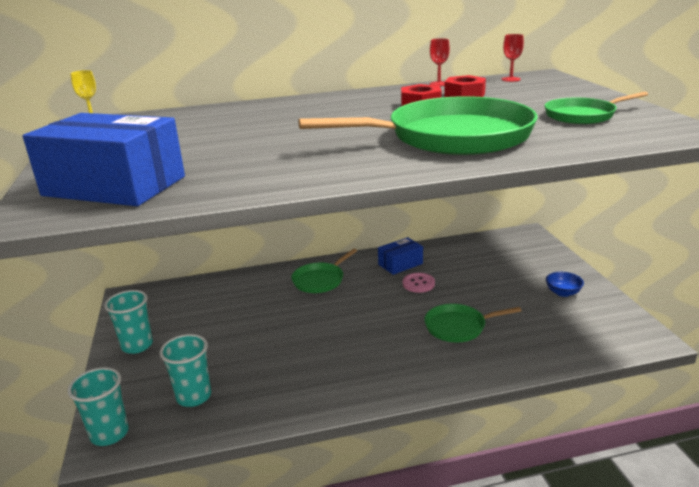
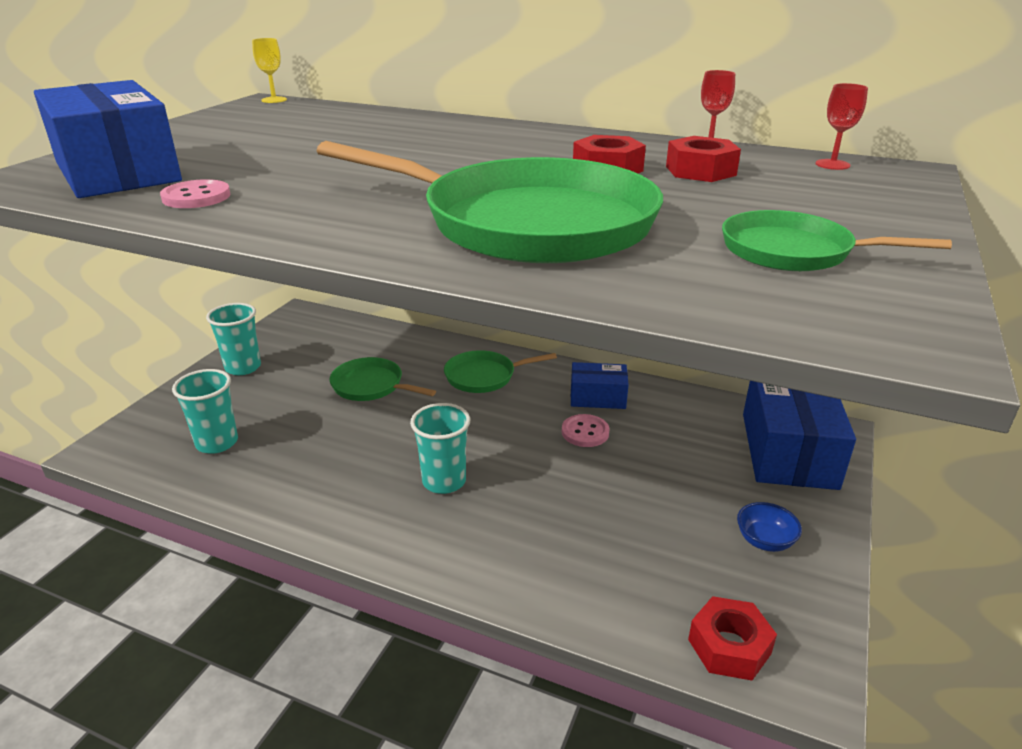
camera: 35 degrees right, 5 degrees up
(109, 434) = (121, 441): turquoise cup -> turquoise cup (444, 481)
(225, 180) = (196, 197): none -> pink button
(458, 327) = (557, 511): green pan -> green pan (370, 386)
(521, 250) = (788, 450): none -> blue box
(606, 342) = (729, 646): none -> red nut

